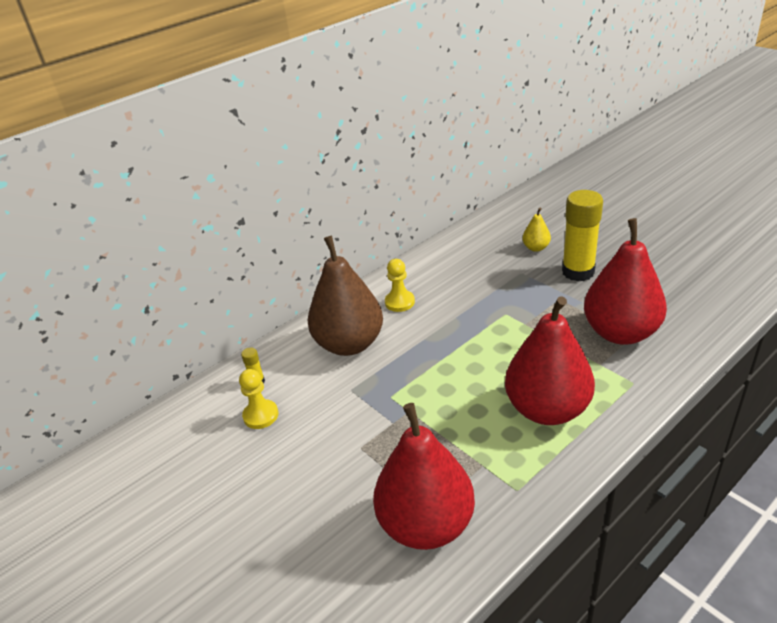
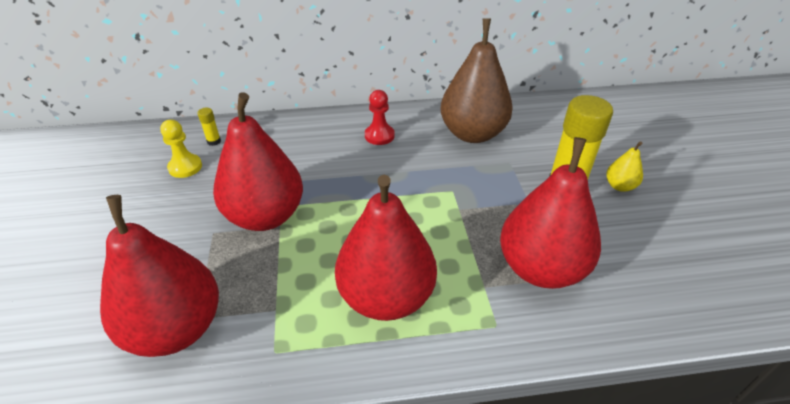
camera: 30 degrees right, 5 degrees up
(349, 344) = (304, 148): brown pear -> brown pear (472, 134)
(387, 411) = (265, 216): none -> red pear
(399, 302) = (379, 136): yellow pawn -> red pawn
(536, 248) = (549, 148): yellow pear -> yellow pear (619, 186)

